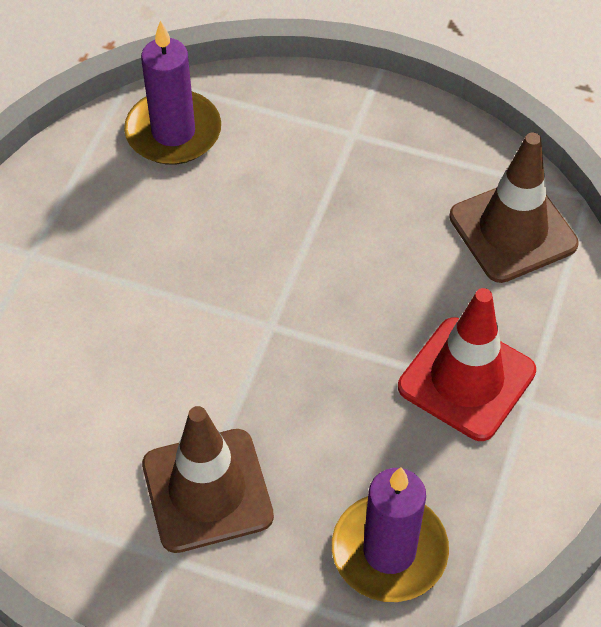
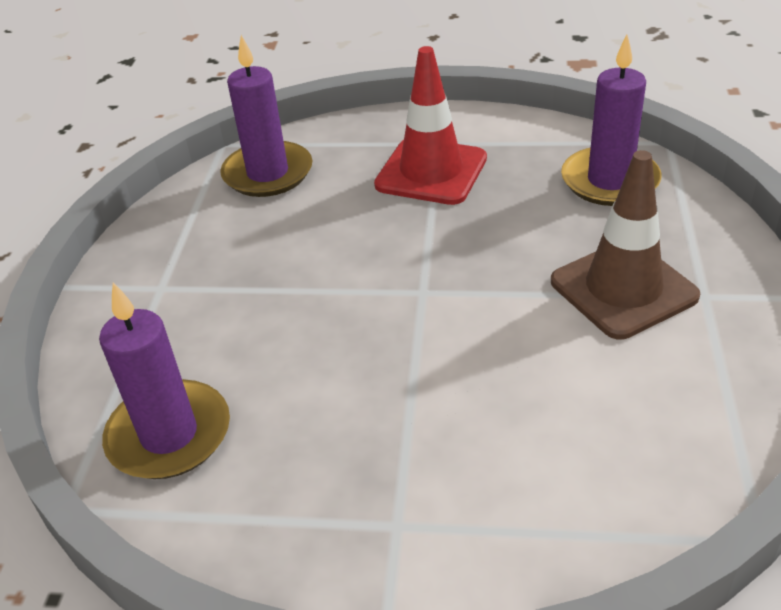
camera: 100 degrees left, 15 degrees down
(513, 230) = (268, 173): brown traffic cone -> purple candle

